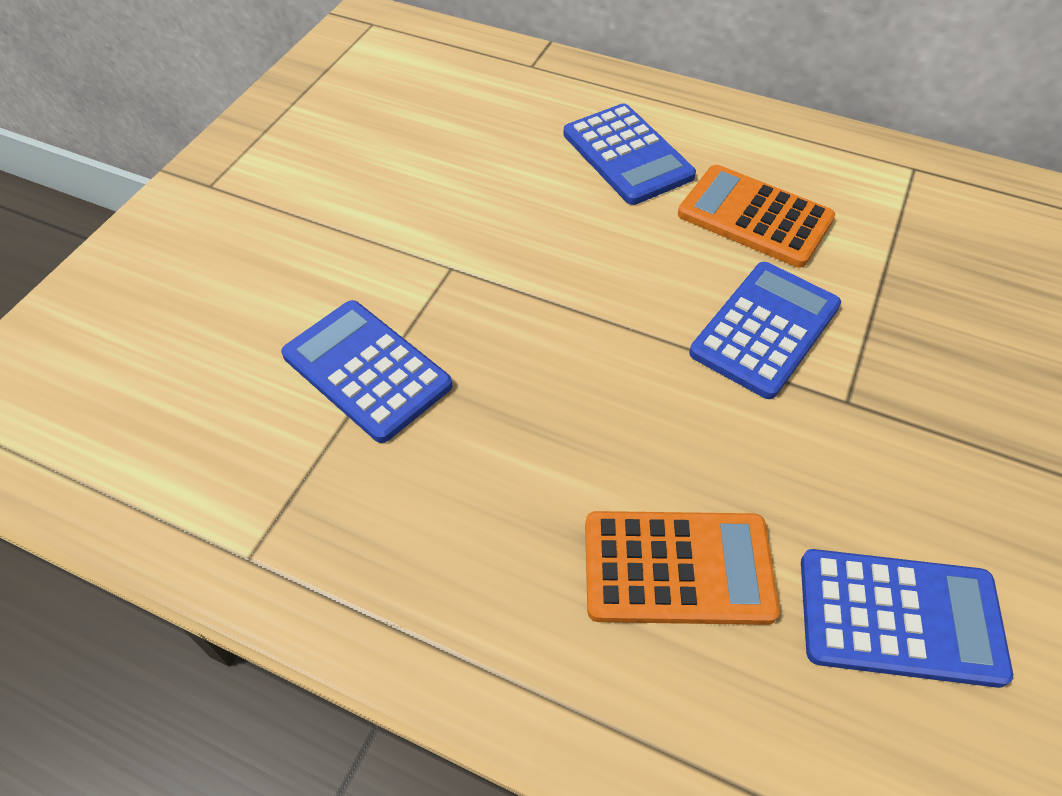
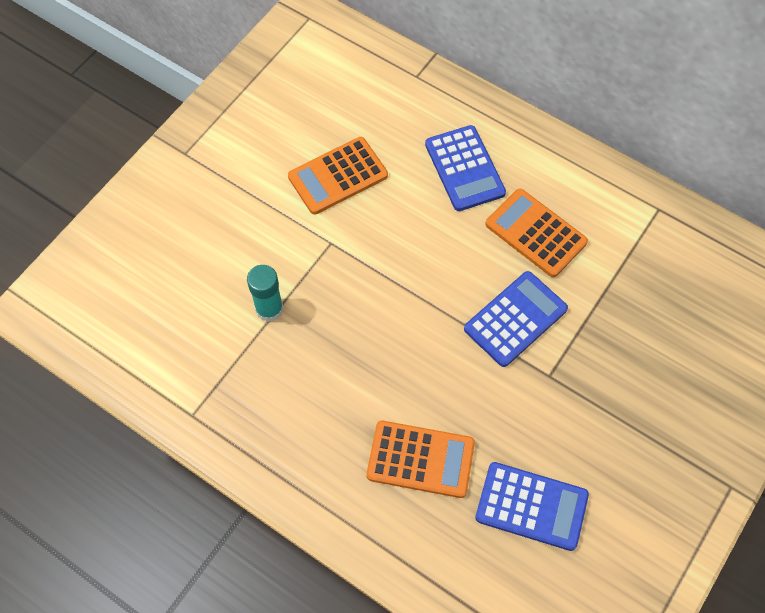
camera: 10 degrees right, 10 degrees up
(367, 370) = (269, 309): blue calculator -> turquoise glue stick
(445, 185) = (338, 176): none -> orange calculator

